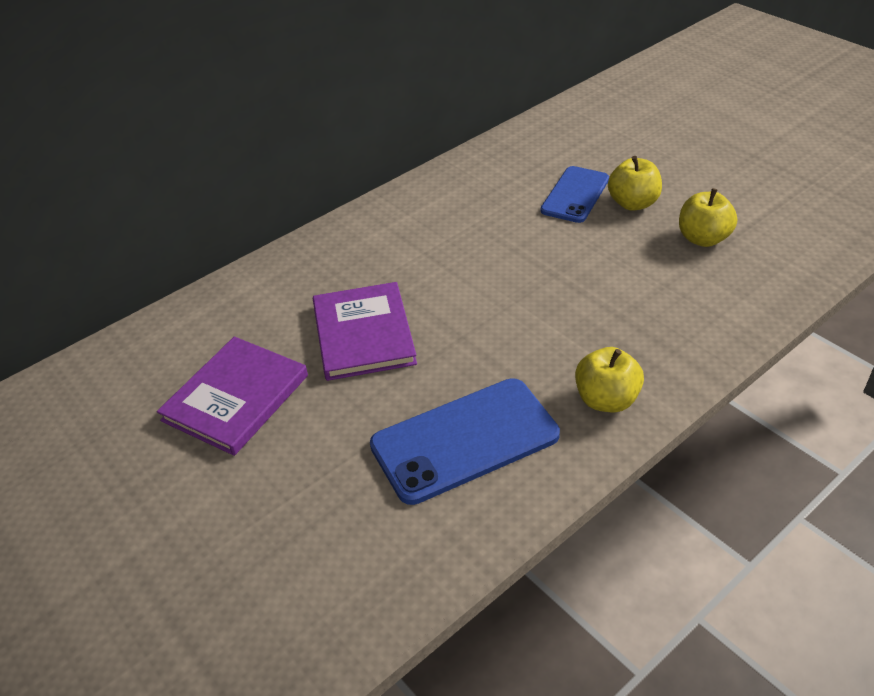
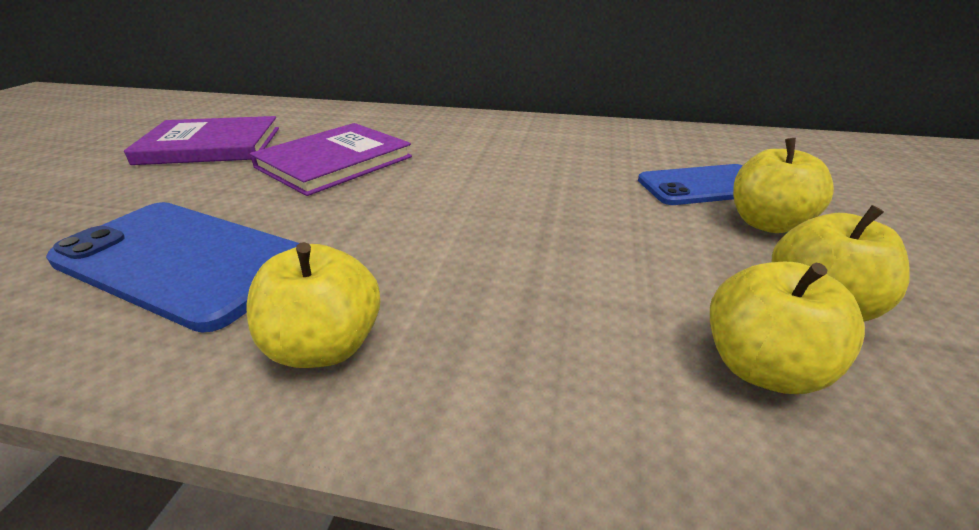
camera: 50 degrees right, 10 degrees down
(722, 280) = (762, 367): none -> yellow apple

